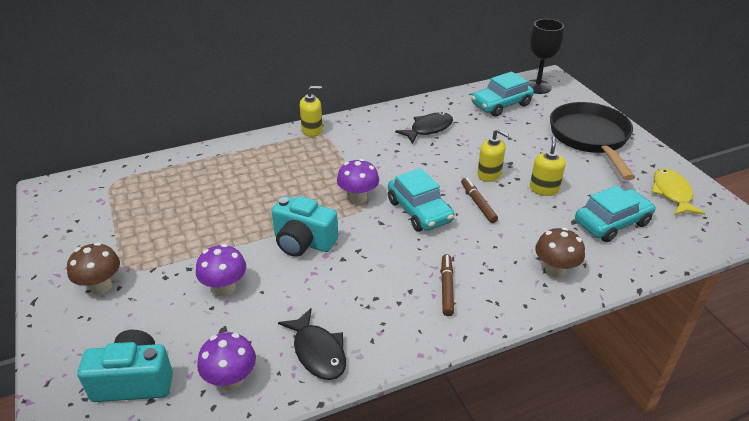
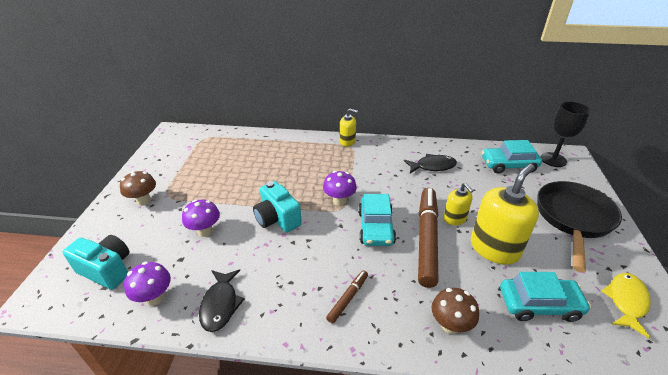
camera: 30 degrees right, 0 degrees up
(478, 203) = (427, 239): brown marker -> brown marker, size x2.14
(544, 189) = (494, 248): yellow soap dispenser -> yellow soap dispenser, size x1.86

